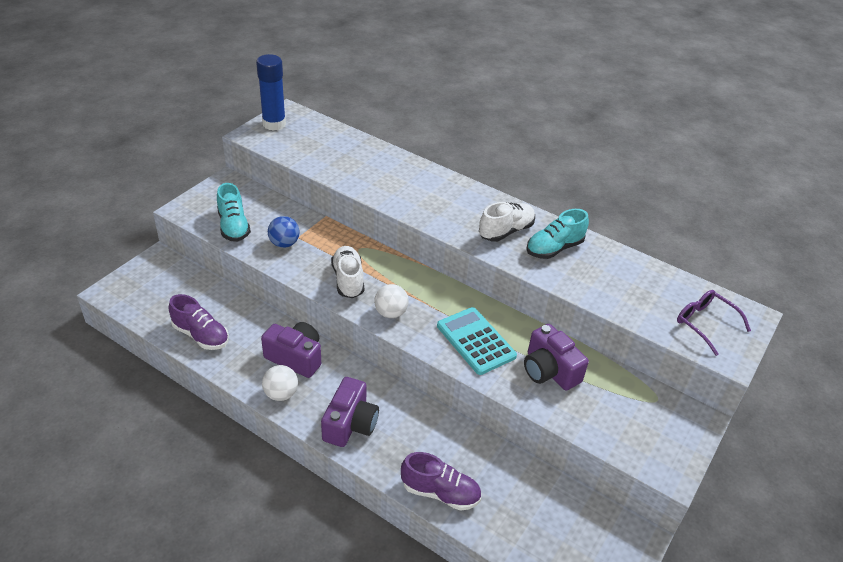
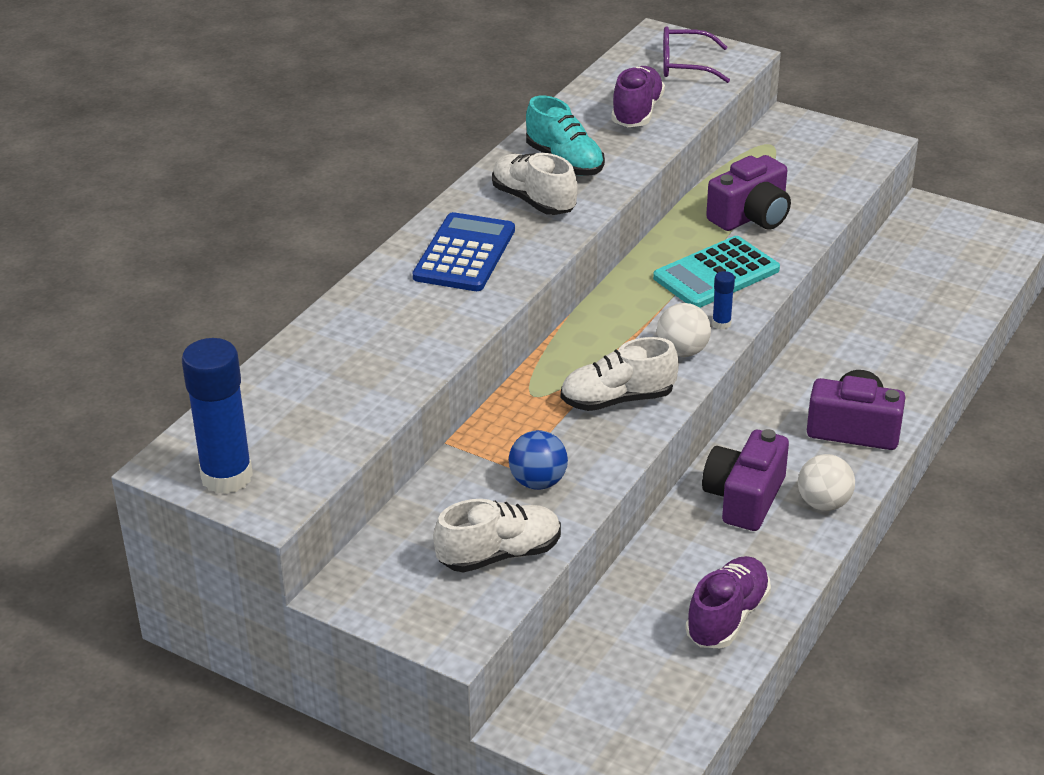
camera: 90 degrees left, 5 degrees down
(233, 226) = (499, 554): turquoise shoe -> white shoe
(418, 335) = (721, 324): none -> blue glue stick
(440, 492) = (932, 345): purple shoe -> purple shoe (637, 112)
(448, 201) = (464, 254): none -> blue calculator
(705, 323) = (685, 65): purple glasses -> purple glasses turned 45 degrees clockwise

